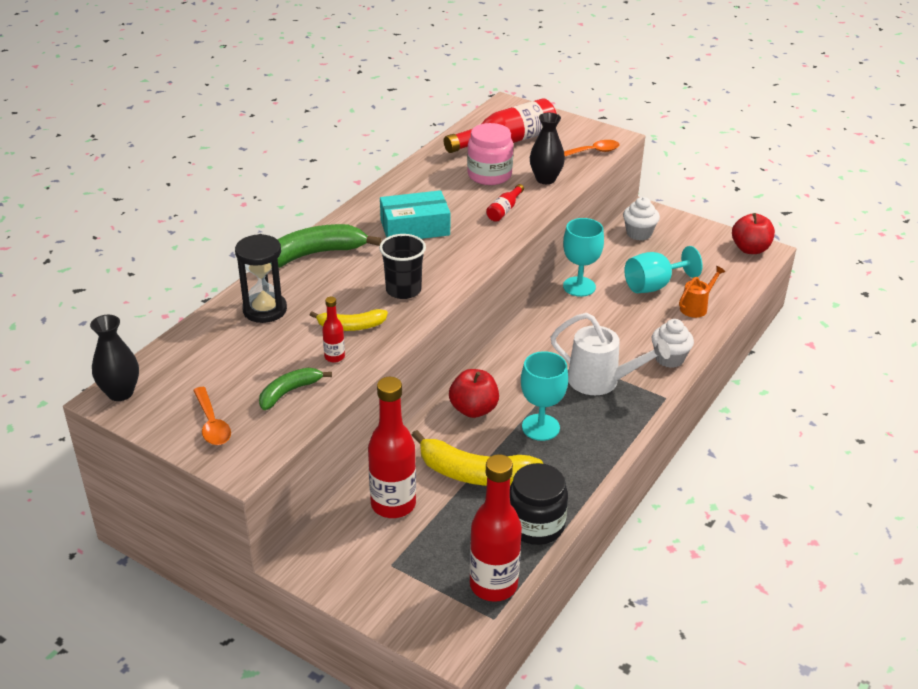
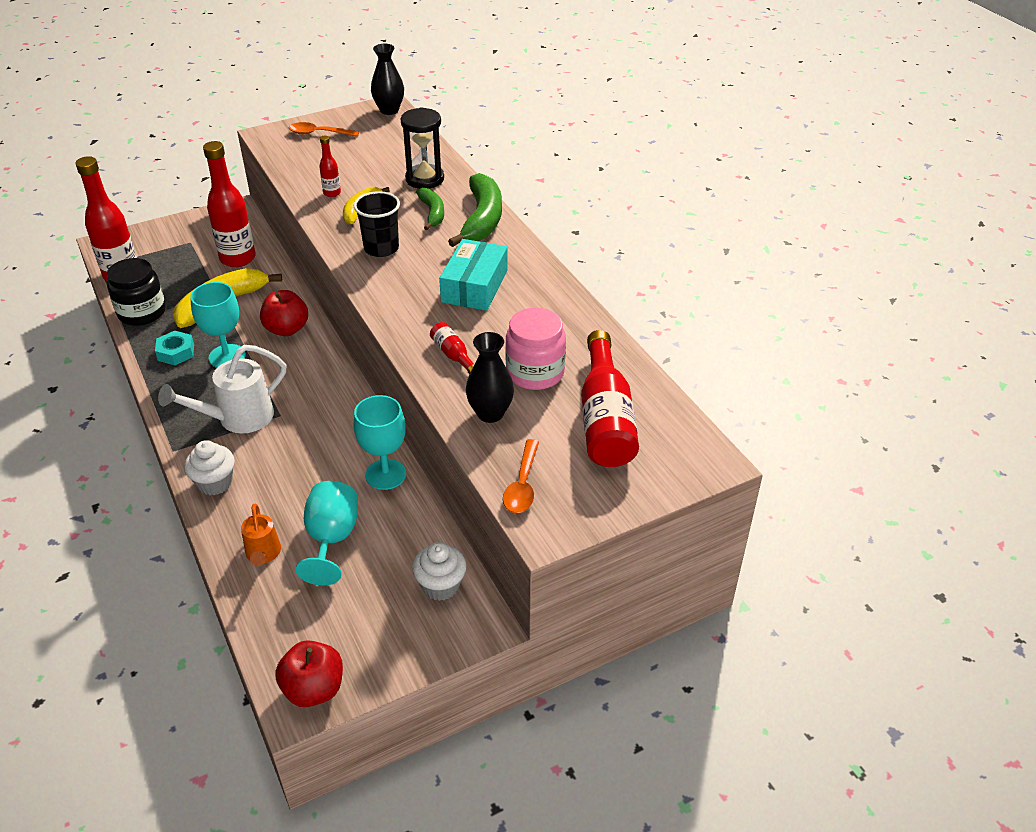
camera: 120 degrees right, 5 degrees up
(289, 392) = (315, 166): green banana -> green banana (432, 213)
(565, 463) = (176, 352): none -> turquoise nut

